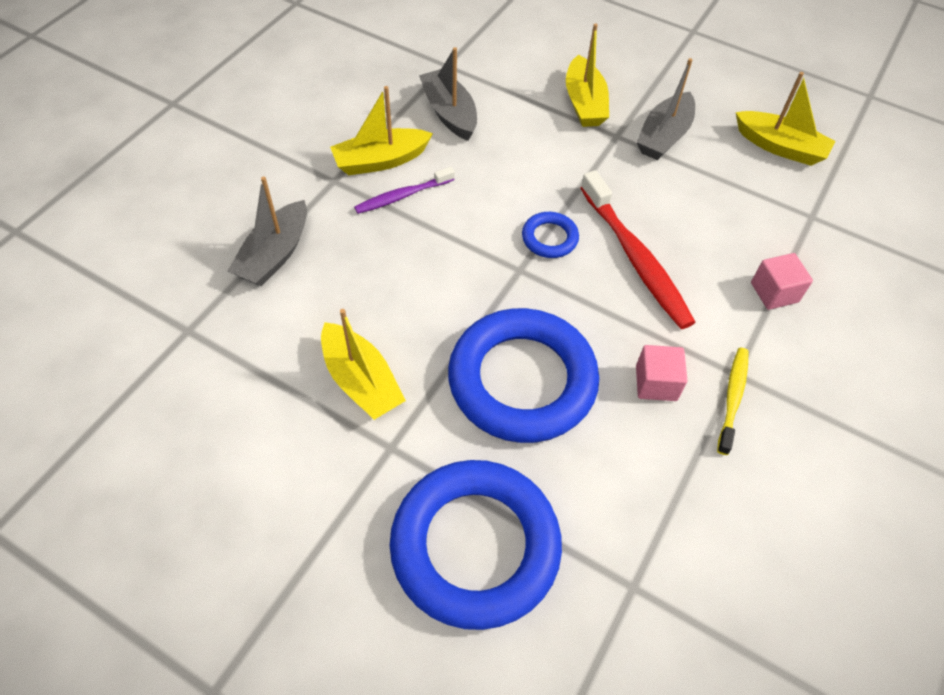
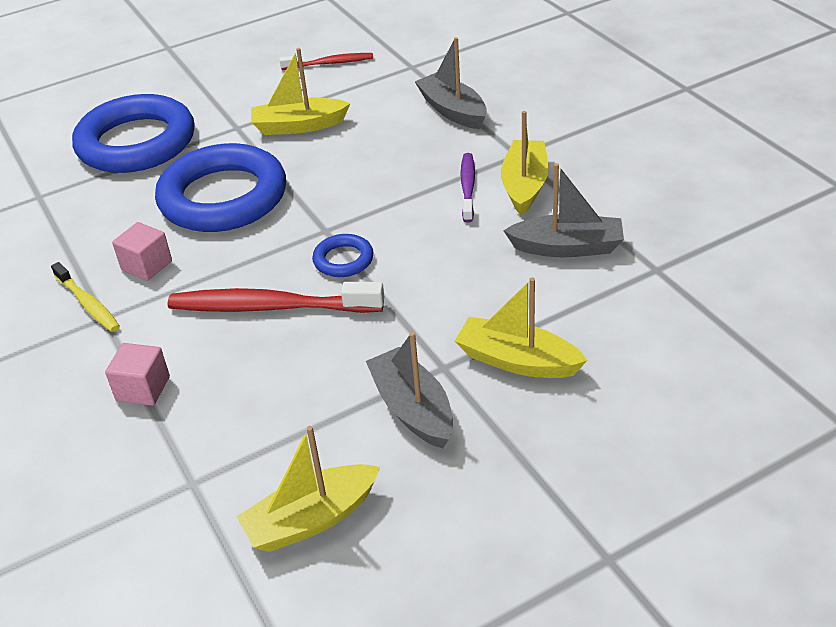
camera: 125 degrees right, 15 degrees down
(204, 423) = (329, 63): none -> red toothbrush

